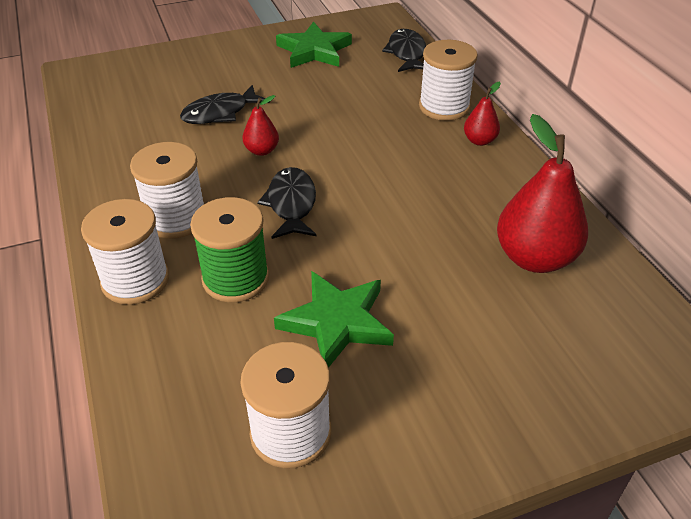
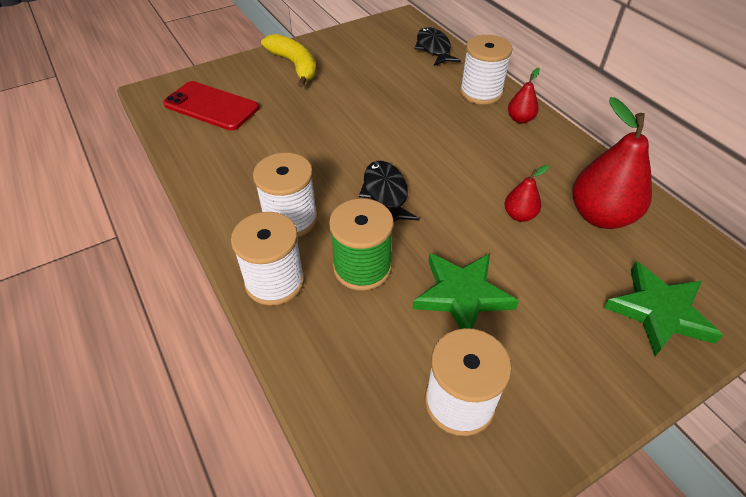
camera: 10 degrees left, 5 degrees up
(133, 92) = (211, 106): none -> red phone
(220, 113) = (295, 118): black fish -> none
(240, 58) = (295, 66): none -> yellow banana
(262, 151) = (343, 148): red pear -> red pear (519, 215)
(314, 51) = (356, 53): green star -> green star (659, 312)

